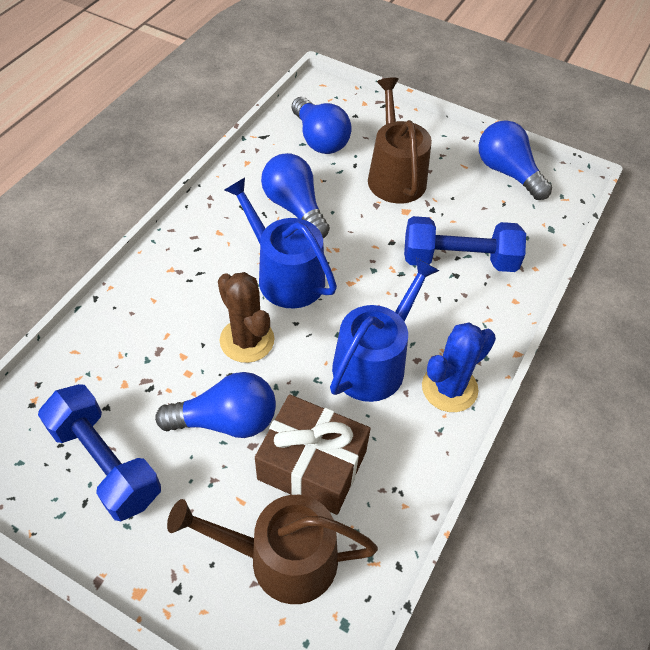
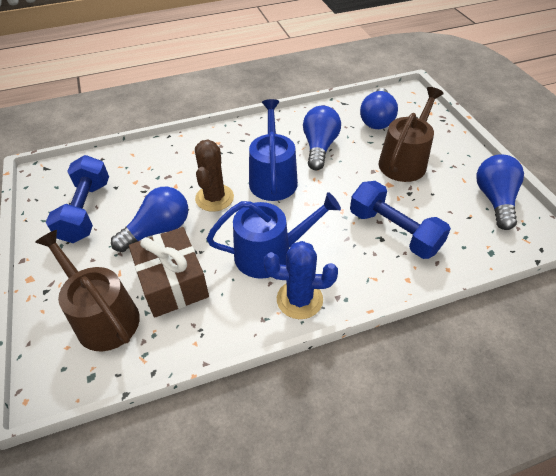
camera: 45 degrees right, 5 degrees down
(226, 420) = (158, 230): blue light bulb -> blue light bulb turned 75 degrees counterclockwise

